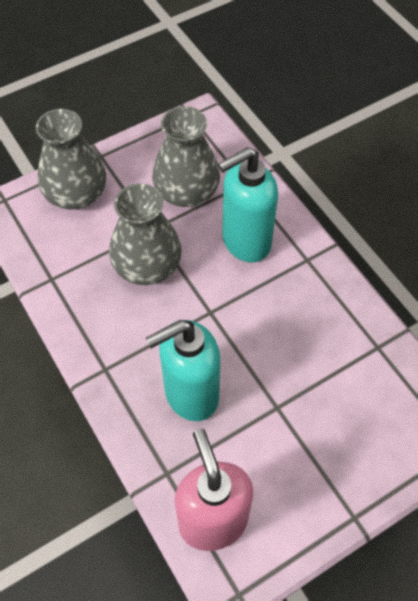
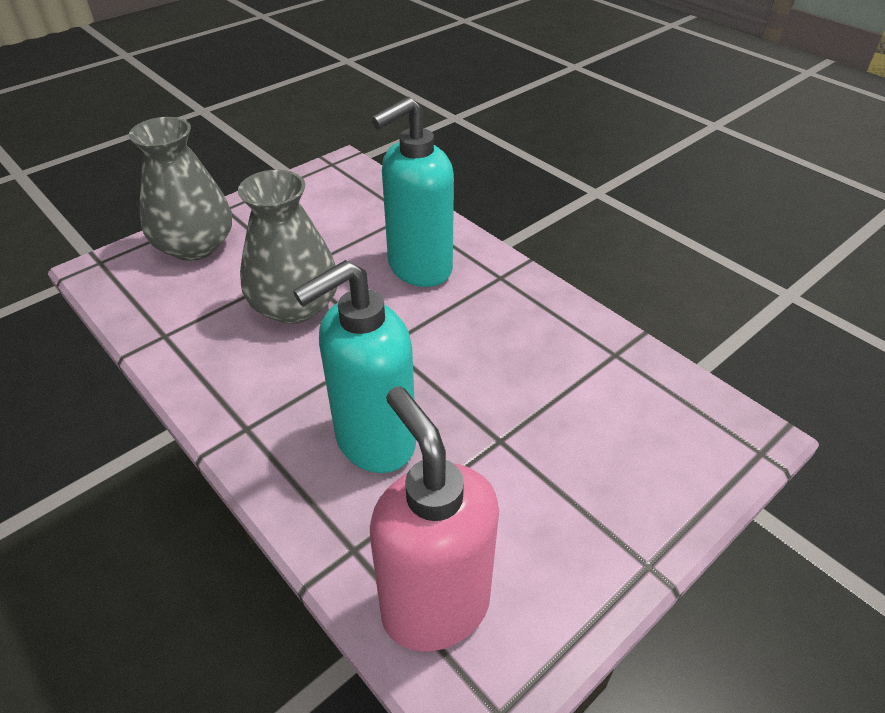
camera: 10 degrees left, 15 degrees down
(186, 191) = (337, 229): grey vase -> none

